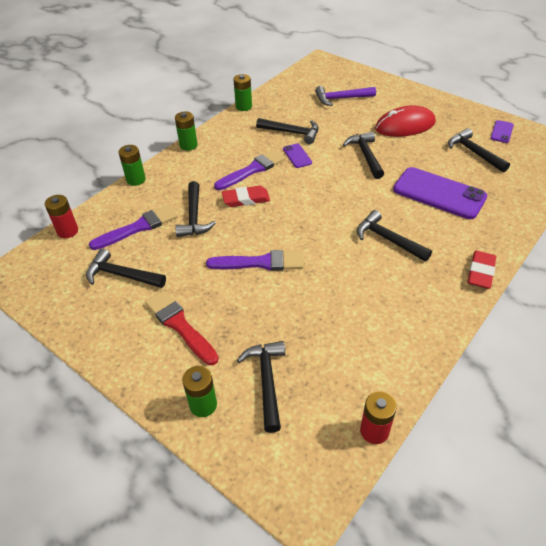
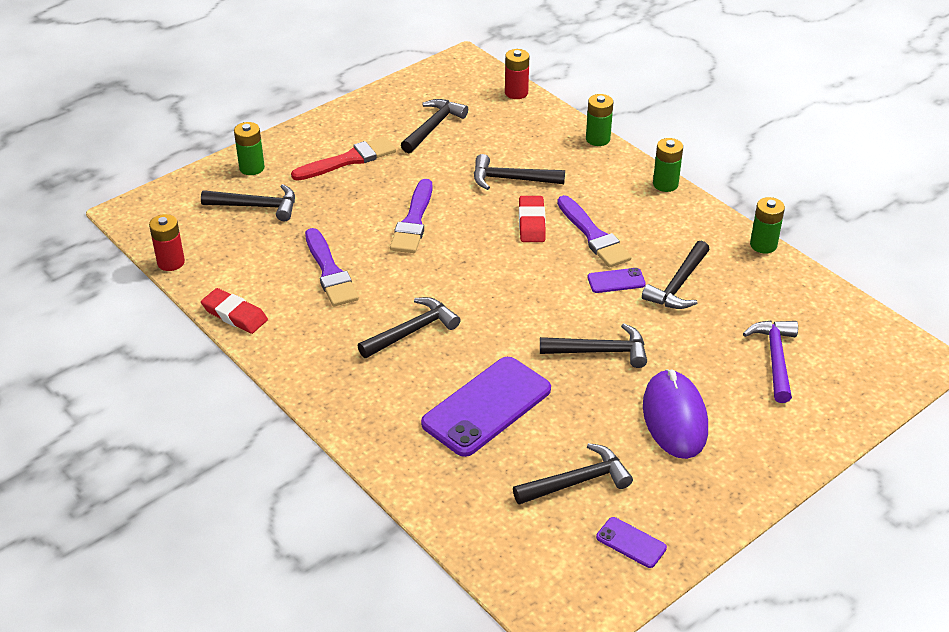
camera: 100 degrees right, 5 degrees down
(138, 227) = (506, 139): purple brush -> purple brush (330, 272)
(405, 126) = (674, 418): red mouse -> purple mouse
(480, 272) = (322, 399): red eraser -> red eraser (234, 315)

